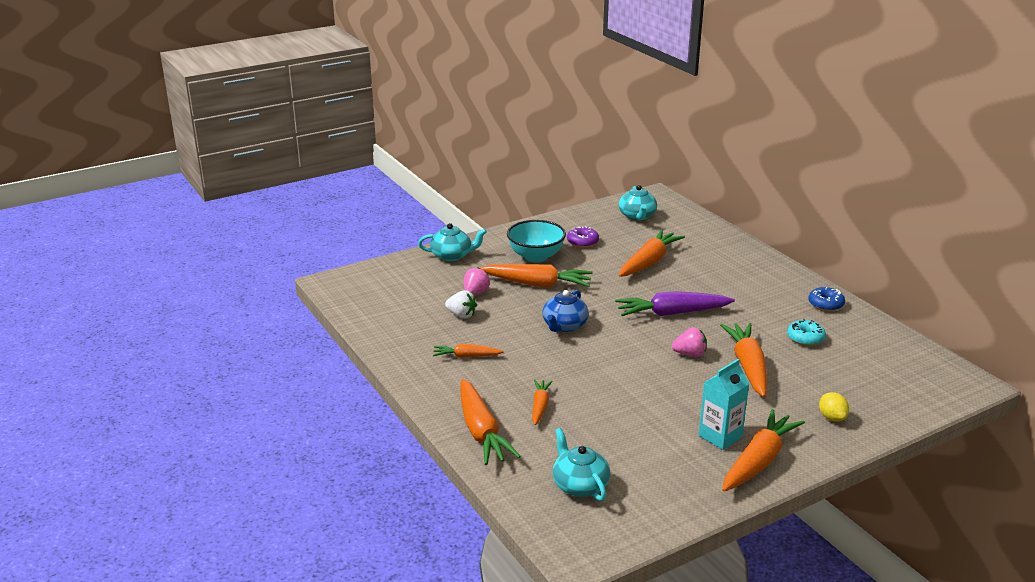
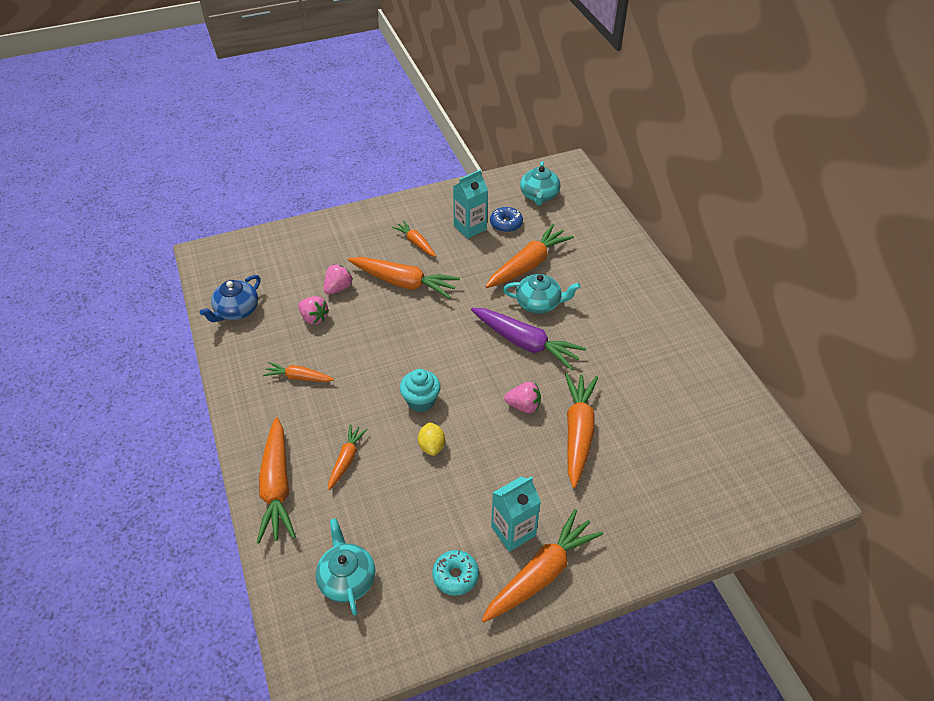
camera: 10 degrees right, 20 degrees up
(452, 255) = (334, 231): turquoise teapot -> turquoise teapot (539, 303)
(461, 315) = (314, 318): white strawberry -> pink strawberry
(536, 256) = (416, 243): turquoise bowl -> orange carrot
(564, 326) = (410, 347): blue teapot -> blue teapot (236, 310)
(582, 242) = (470, 227): purple donut -> turquoise carton
(592, 360) = (421, 401): none -> turquoise cupcake
(672, 313) = (525, 343): purple carrot -> purple carrot turned 150 degrees counterclockwise
(805, 338) = (653, 399): turquoise donut -> turquoise donut (455, 576)
(825, 304) = (692, 351): blue donut -> blue donut (506, 224)
(832, 417) = (640, 522): yellow lemon -> yellow lemon (432, 446)

